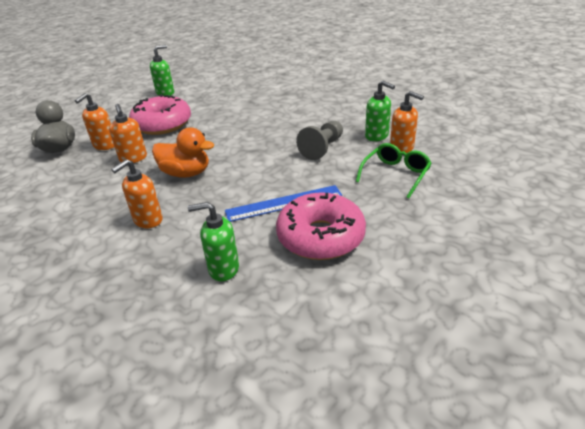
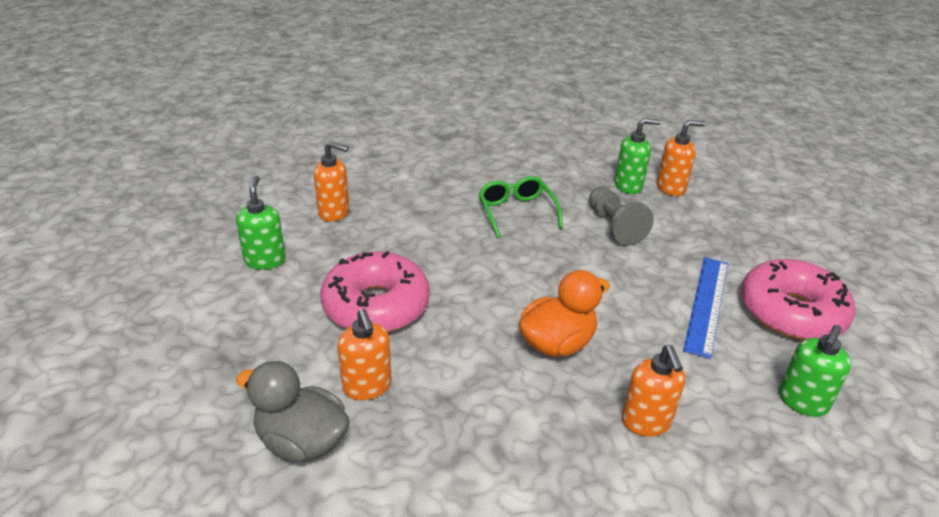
camera: 55 degrees left, 0 degrees up
(133, 158) = (453, 373): orange soap dispenser -> orange soap dispenser (334, 212)
(395, 175) = (718, 217): green glasses -> green glasses (516, 212)

